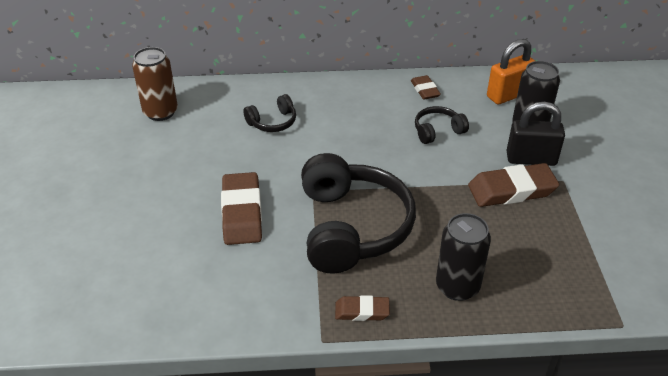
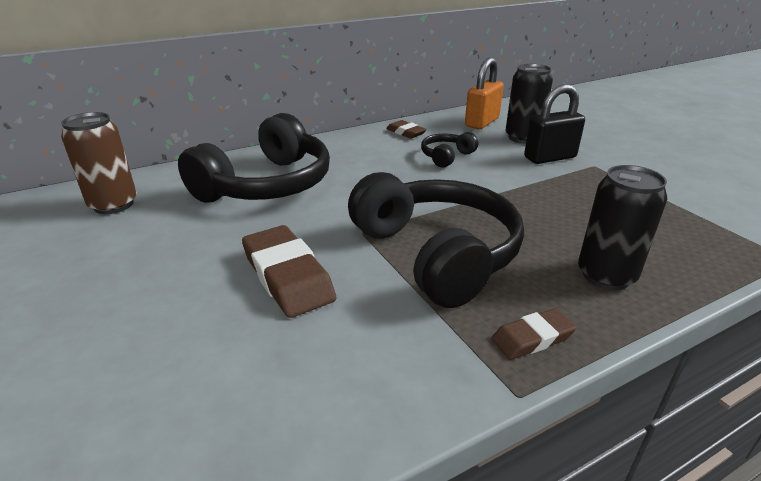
camera: 25 degrees left, 10 degrees down
(272, 122) = (266, 185): black headphones -> black headphones, size x2.20
(512, 190) = (560, 182): brown eraser -> none

